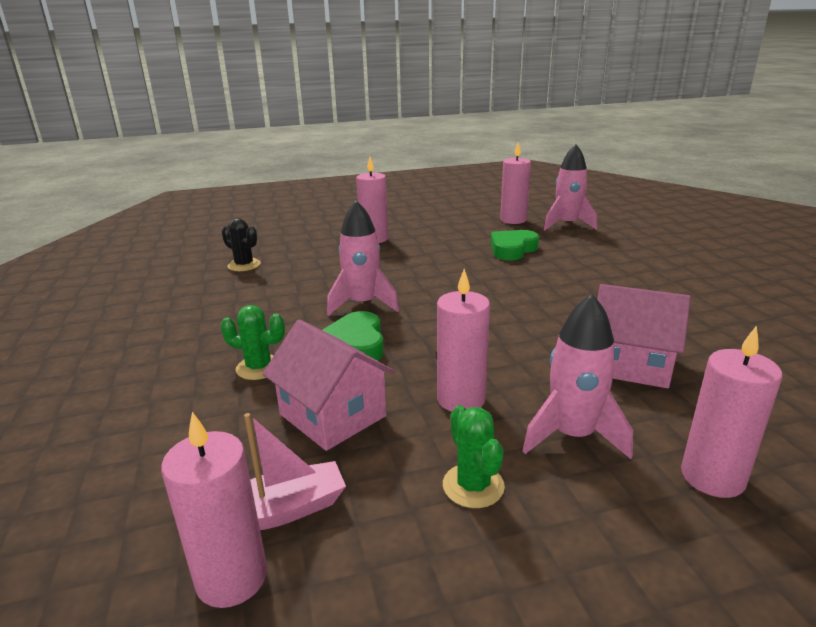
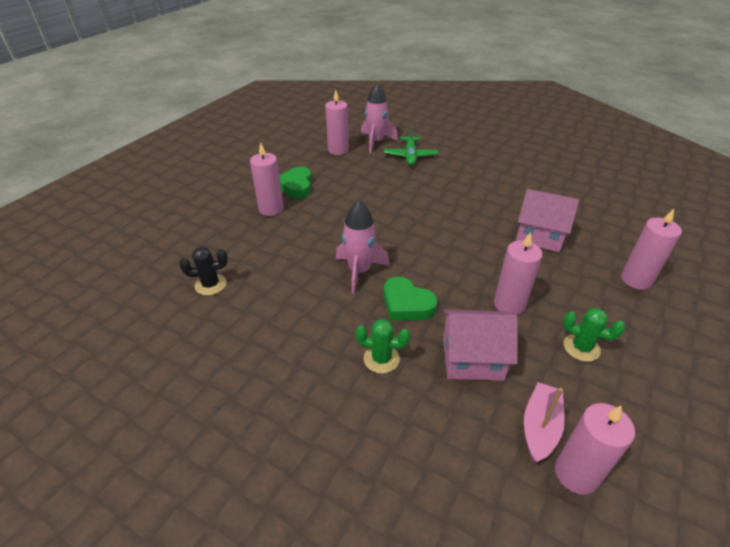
camera: 45 degrees left, 15 degrees up
(259, 367) = (381, 359): green cactus -> green cactus turned 45 degrees clockwise
(512, 250) = (376, 178): green heart -> green heart (296, 186)
(572, 435) = (574, 293): pink rocket -> none
(587, 245) = (410, 156): none -> green plane
(630, 364) = (539, 235): pink house -> pink house turned 45 degrees clockwise

